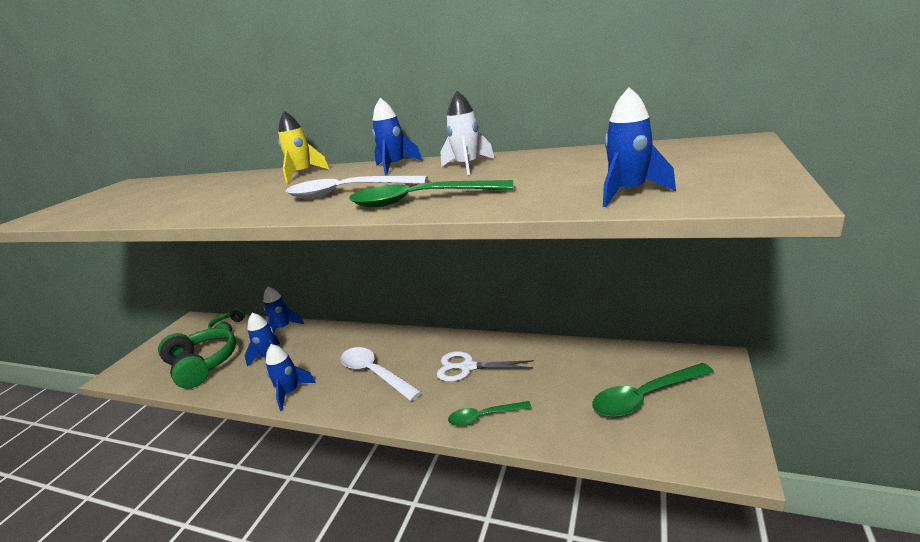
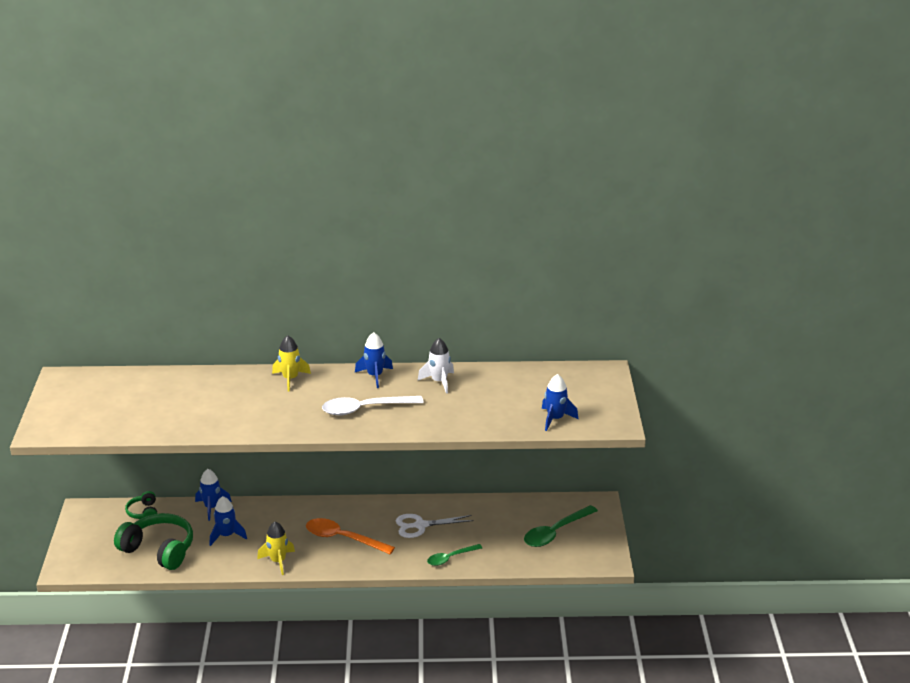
camera: 25 degrees left, 5 degrees up
(290, 392) = (278, 561): blue rocket -> yellow rocket
(374, 373) = (343, 538): white spoon -> orange spoon
(419, 200) = (431, 420): green spoon -> none

